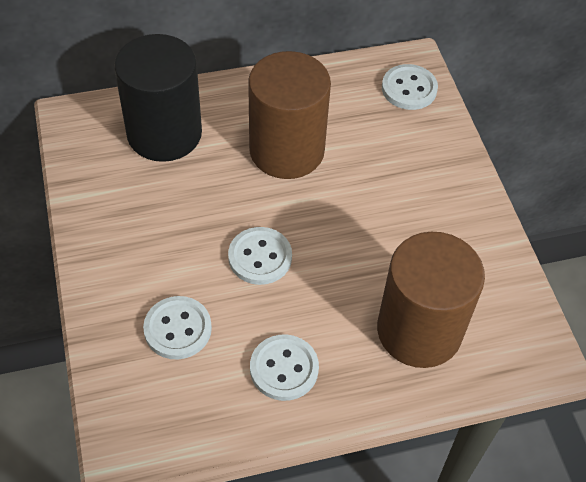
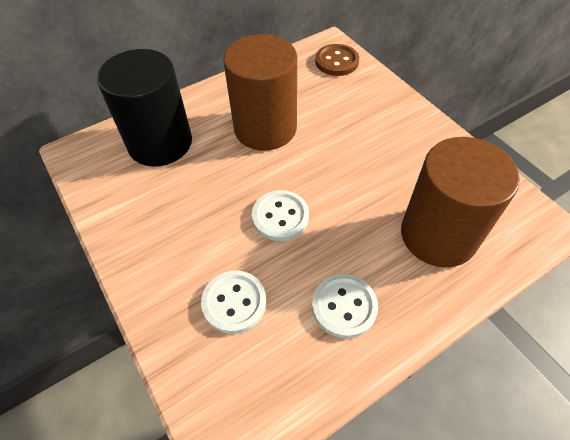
camera: 15 degrees left, 0 degrees up
(409, 89) = (336, 62): white button -> brown button

